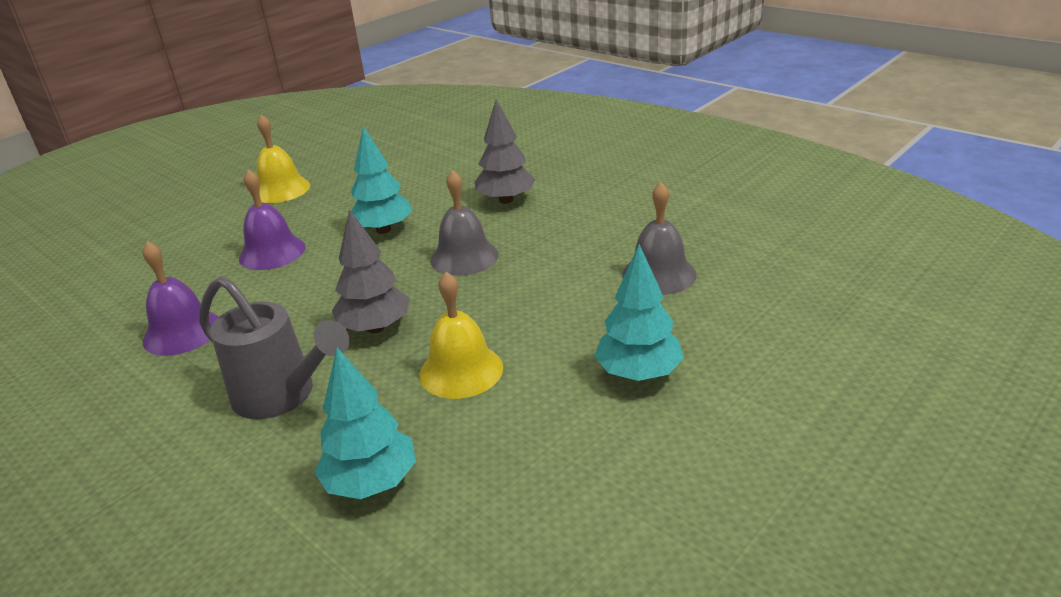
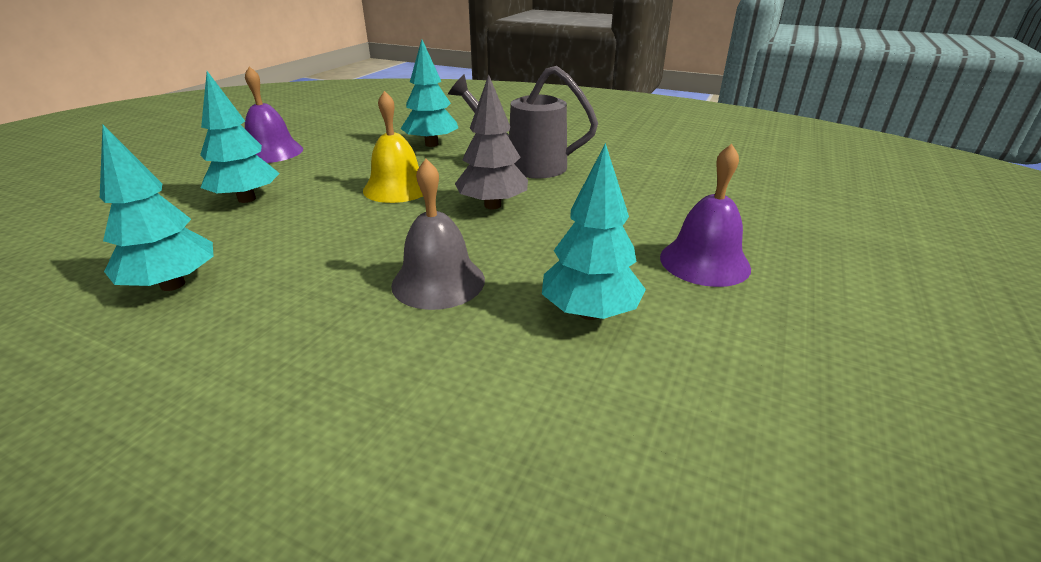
camera: 160 degrees right, 0 degrees up
(182, 332) = (667, 187): purple bell -> purple bell (272, 152)
(281, 189) = (903, 387): yellow bell -> none
(506, 200) = (405, 410): grey tree -> none
(659, 274) = (173, 285): grey bell -> turquoise tree

